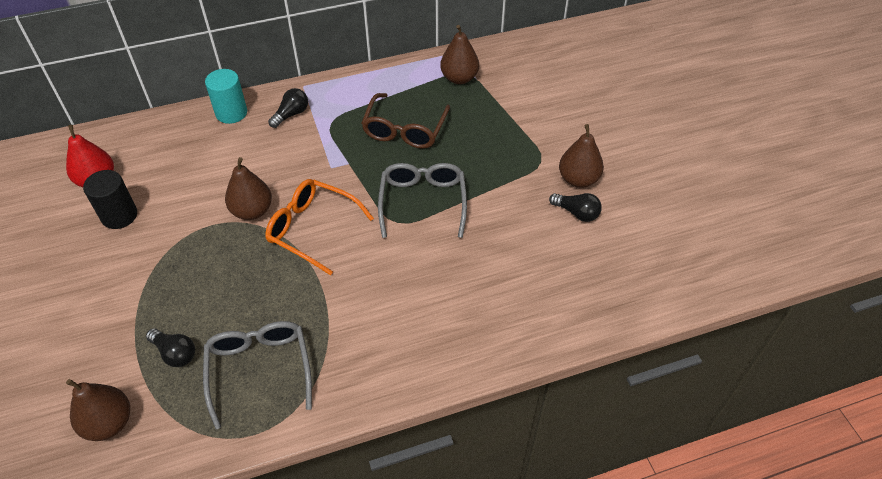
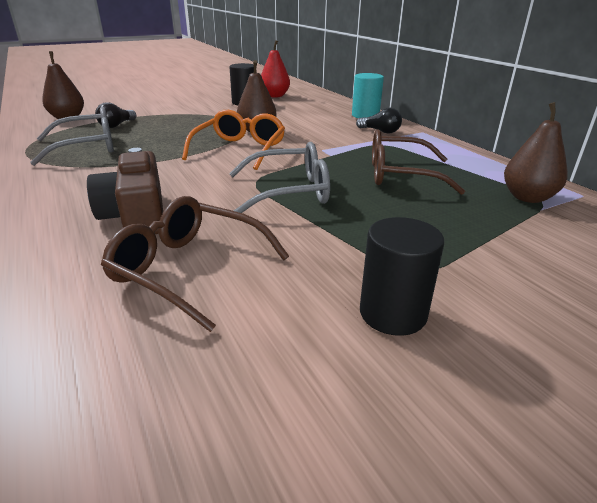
camera: 80 degrees right, 20 degrees down
(447, 300) = (136, 215): none -> brown camera
(529, 264) = (189, 269): none -> brown glasses
(576, 213) = (307, 314): black light bulb -> none
(578, 179) = (392, 313): brown pear -> black cylinder

